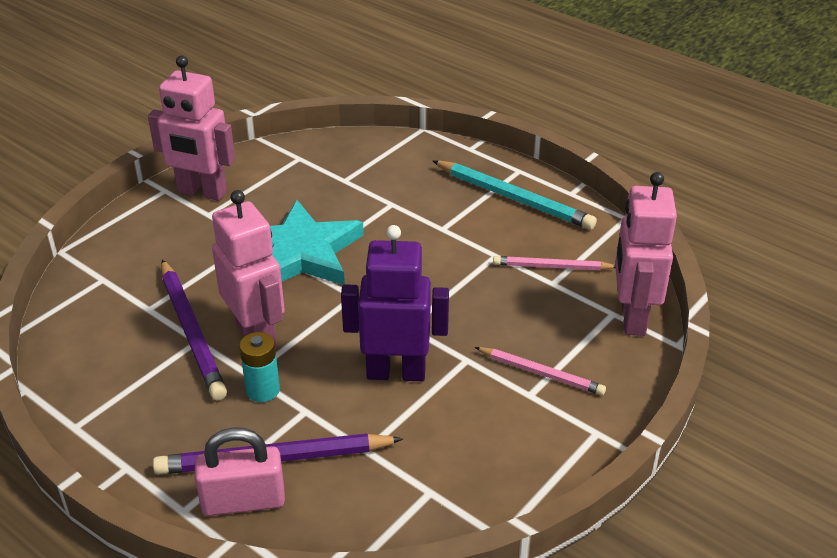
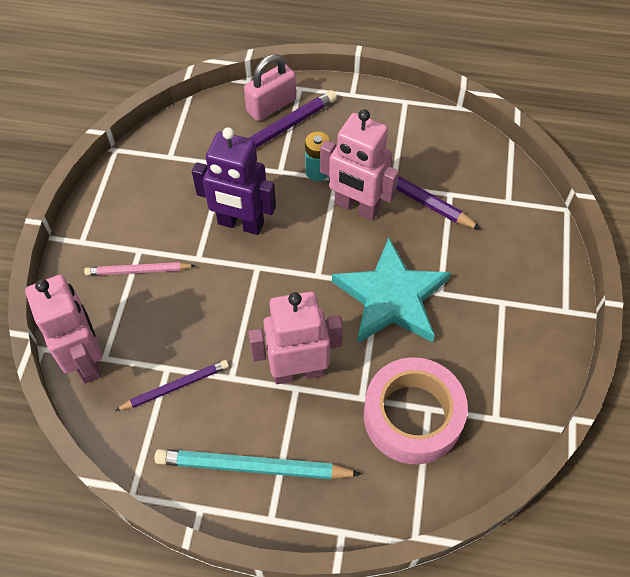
camera: 150 degrees right, 20 degrees up
(202, 192) = (533, 323): pink robot -> pink robot (298, 371)
(361, 180) = (412, 416): none -> pink tape
(396, 372) = (240, 224): purple robot -> purple robot turned 45 degrees clockwise
(552, 267) = (175, 387): pink pencil -> purple pencil

